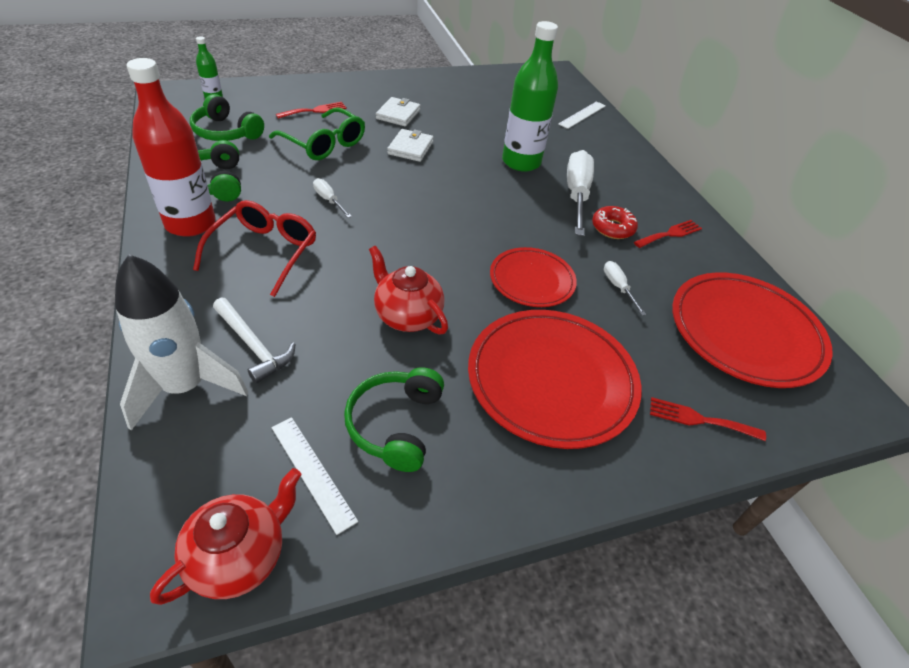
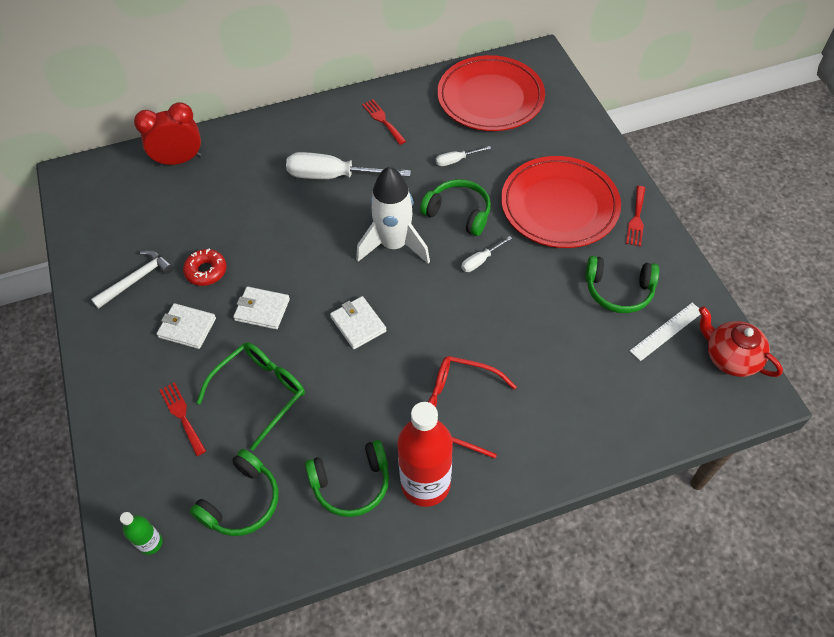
camera: 85 degrees left, 10 degrees up
(185, 386) = (620, 425): white rocket -> white rocket (394, 245)
(253, 345) = (570, 390): white hammer -> white hammer (137, 279)
(329, 200) = (369, 370): white screwdriver -> white screwdriver (481, 260)
(384, 198) = (358, 324): none -> white wallet
(407, 316) = (516, 292): red teapot -> none
(521, 162) = (281, 215): green bottle -> none
(532, 280) = (458, 213): red plate -> green headphones
(582, 115) = (179, 160): white ruler -> red clock
(612, 228) = (380, 156): red donut -> red donut (206, 271)
(700, 419) = (573, 134): red fork -> red fork (636, 219)

